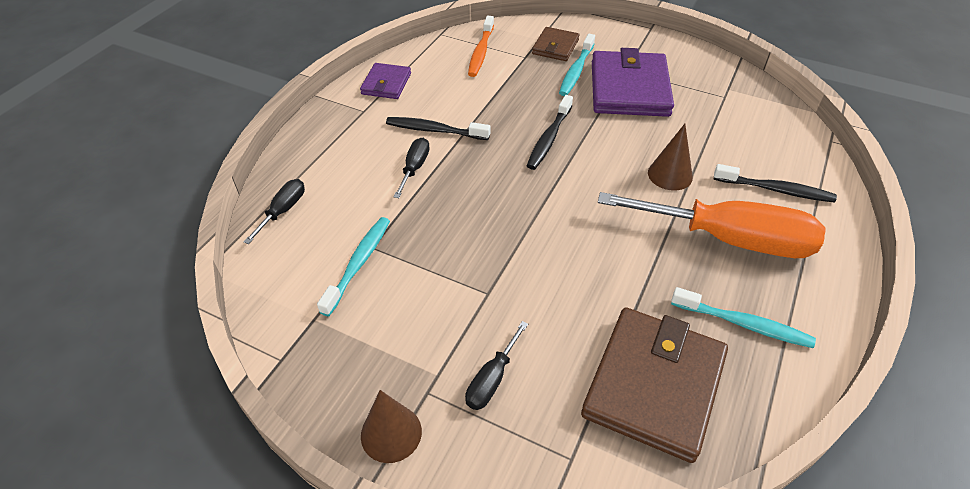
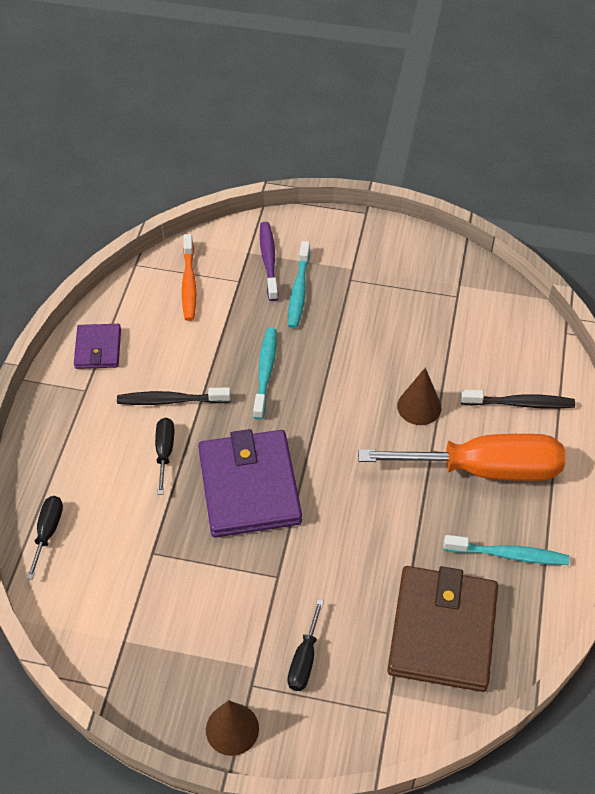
camera: 15 degrees left, 5 degrees up
(358, 264) = (146, 574): turquoise toothbrush -> turquoise toothbrush (265, 372)
(549, 138) = (291, 387): black toothbrush -> none
(555, 47) = (268, 260): brown wallet -> purple toothbrush
(629, 89) = (359, 304): purple wallet -> purple wallet (249, 487)

